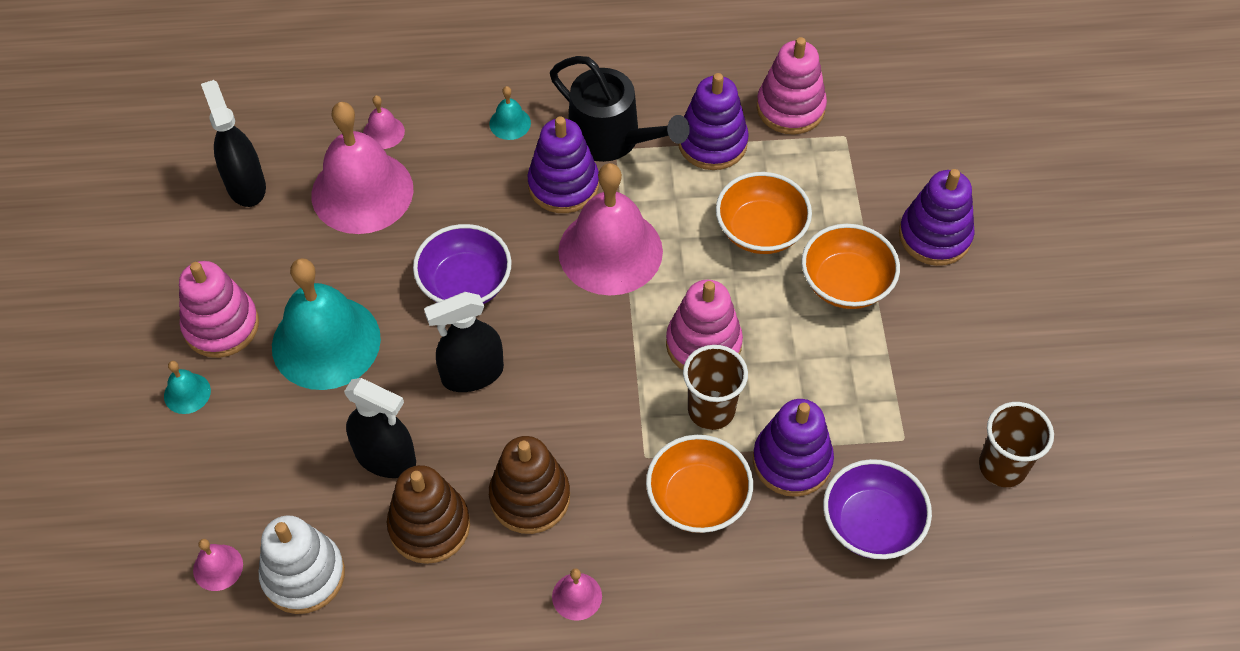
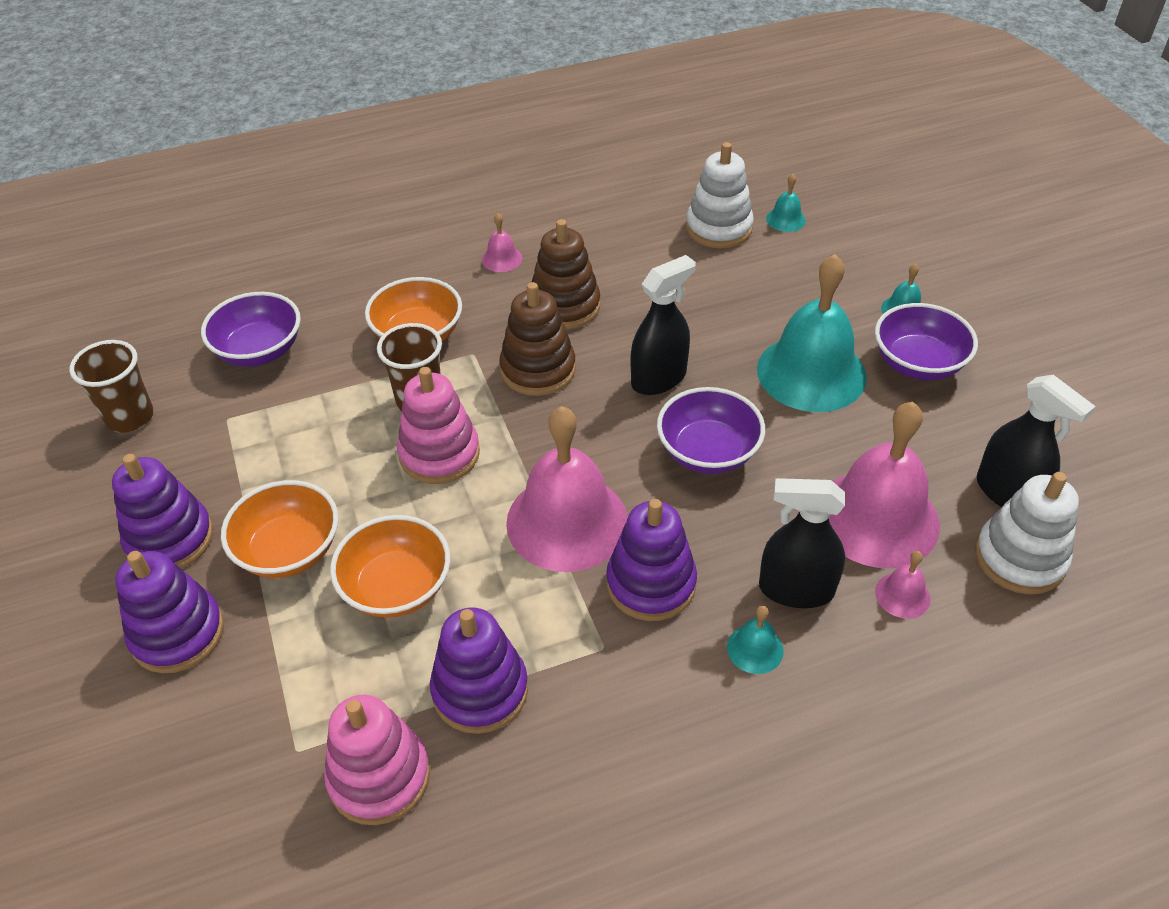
camera: 165 degrees right, 10 degrees down
(218, 567) = (785, 219): pink bell -> turquoise bell
(221, 326) = (918, 363): pink stacking toy -> purple bowl
(279, 136) = (1019, 558): none -> white stacking toy
(386, 458) = (700, 305): black spray bottle -> black spray bottle (796, 590)
(429, 526) = (638, 273): brown stacking toy -> brown stacking toy (538, 369)
(611, 138) = (615, 661): black watering can -> none
(792, 461) = (336, 379): purple stacking toy -> purple stacking toy (170, 539)

